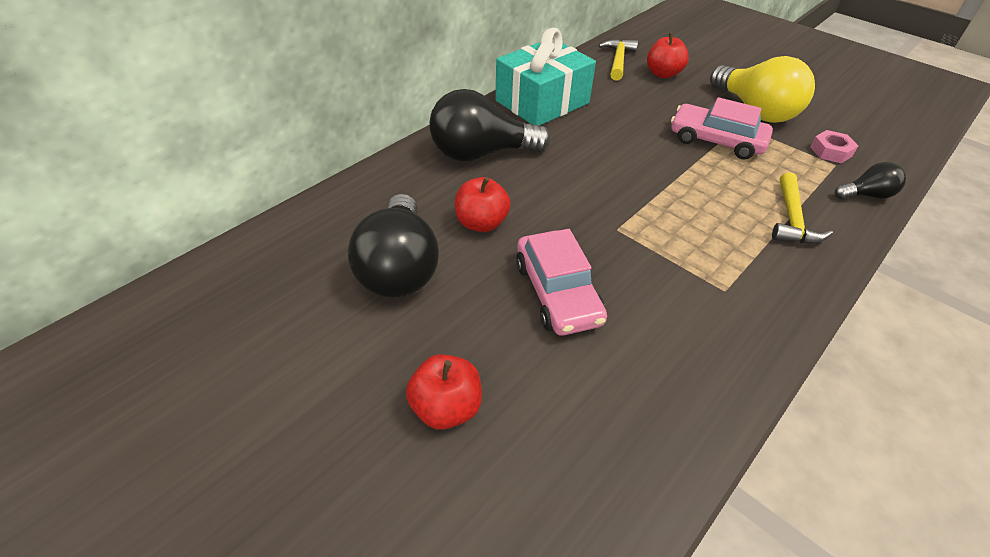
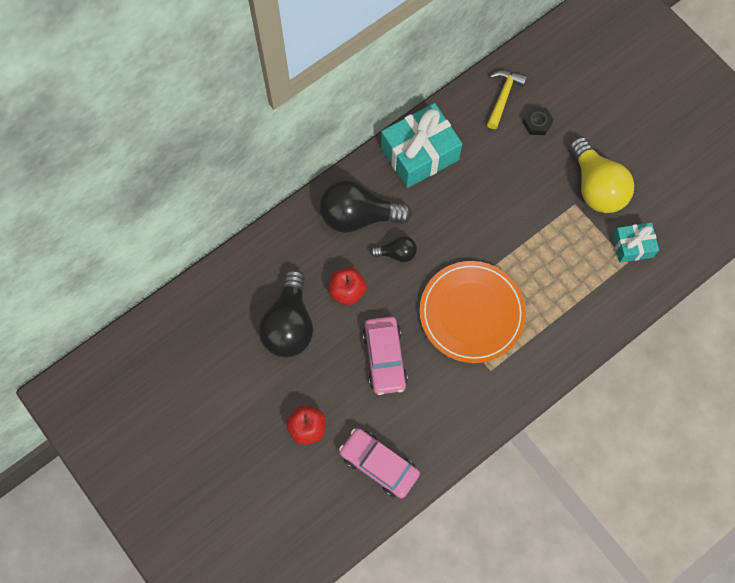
camera: 10 degrees right, 25 degrees up
(663, 74) = (537, 123): red apple -> black nut
(666, 229) = (471, 313): none -> orange plate
(716, 140) = (546, 222): pink car -> pink car (379, 464)
(792, 219) = (564, 315): yellow hammer -> none
(831, 151) = (632, 246): pink nut -> turquoise gift
(866, 195) = (632, 298): black light bulb -> black light bulb (397, 253)

